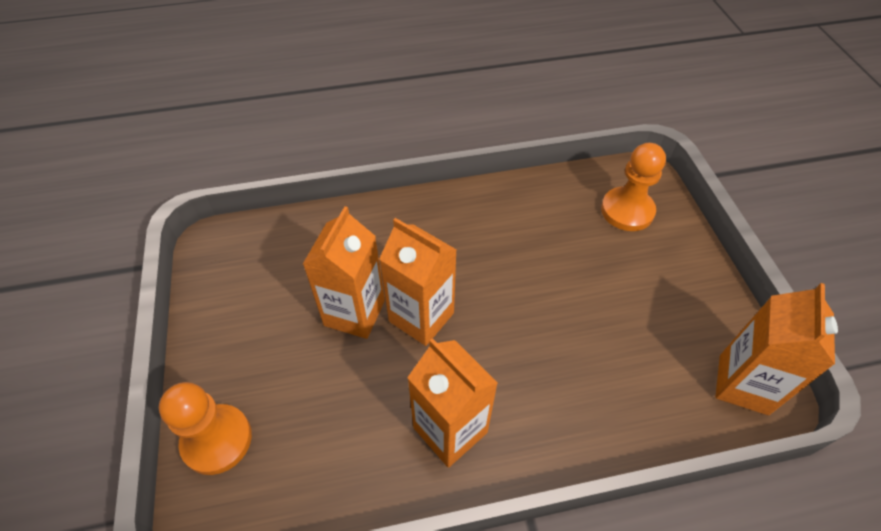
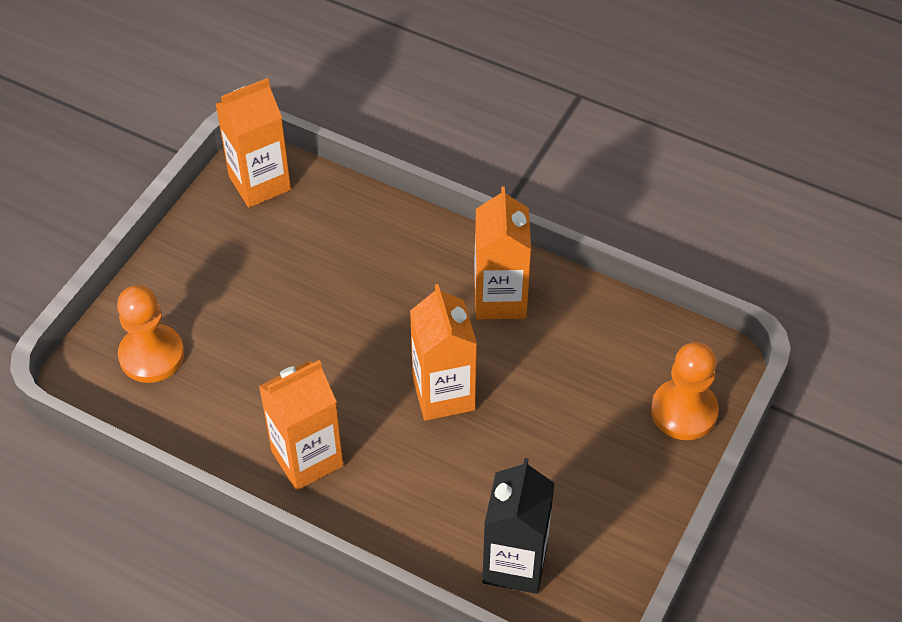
camera: 140 degrees left, 0 degrees up
(282, 245) = (515, 563): none -> black carton
(354, 313) = (498, 439): orange carton -> orange carton (307, 458)

